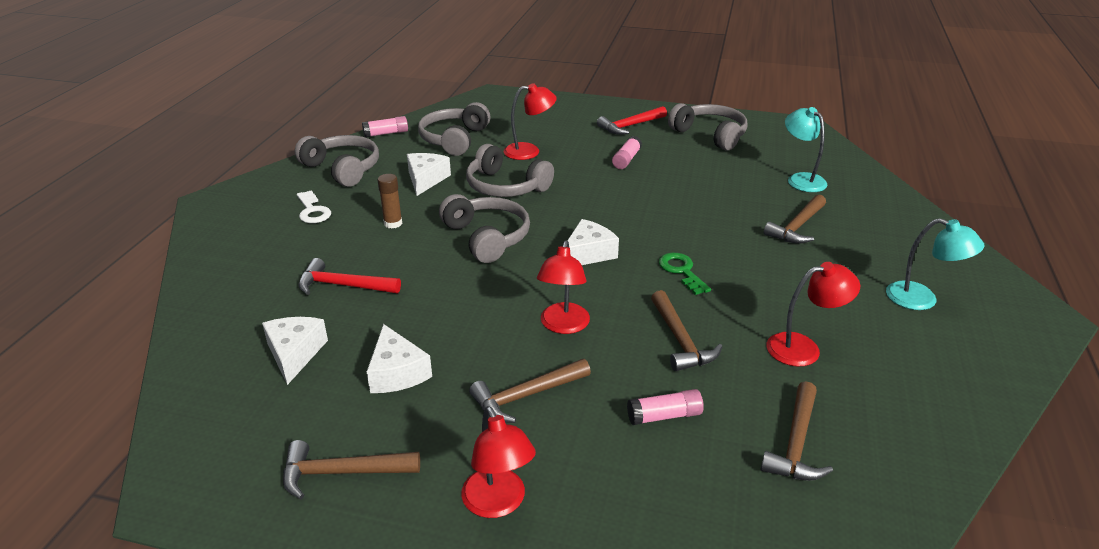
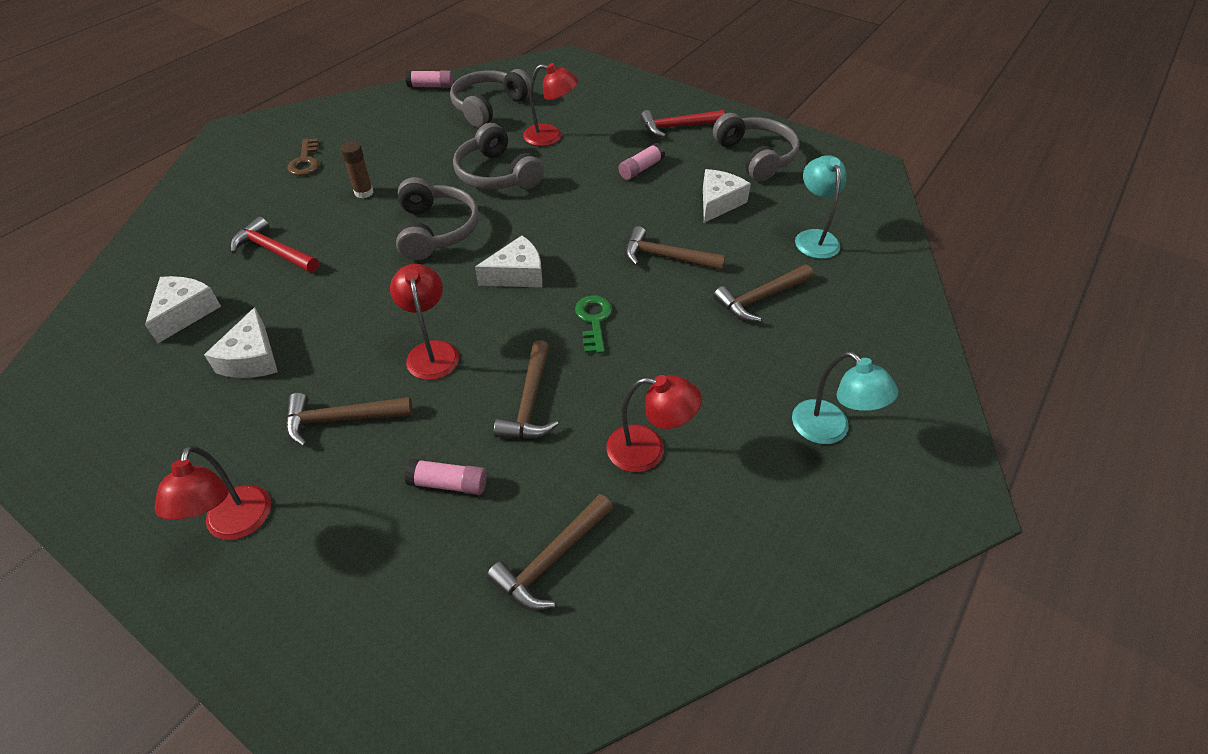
camera: 20 degrees right, 15 degrees up
(312, 211) = (305, 161): white key -> brown key
(342, 169) = (363, 119): grey headphones -> none
(342, 473) = (137, 447): brown hammer -> brown hammer (666, 257)
(426, 179) = (428, 149): white cheese -> white cheese (718, 202)
(563, 326) = (431, 351): red lamp -> red lamp turned 135 degrees clockwise

